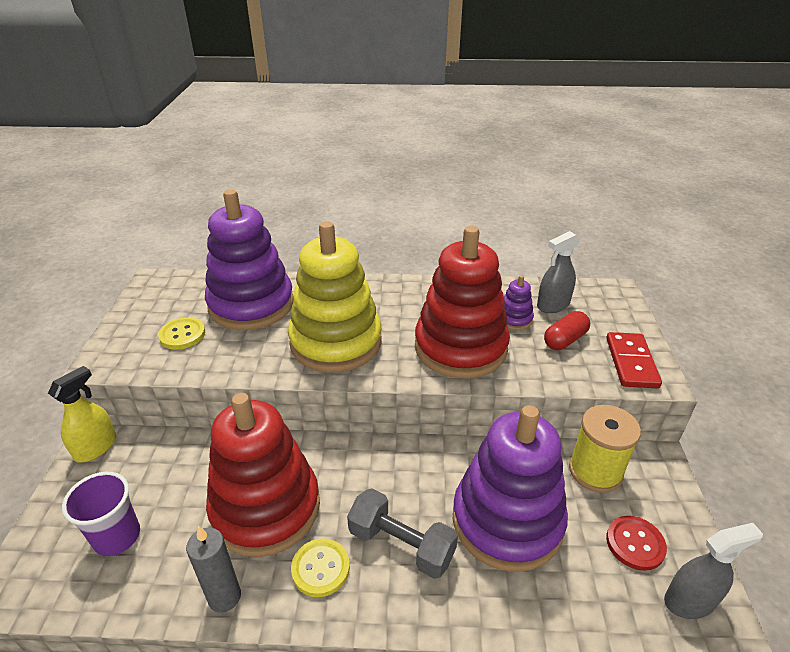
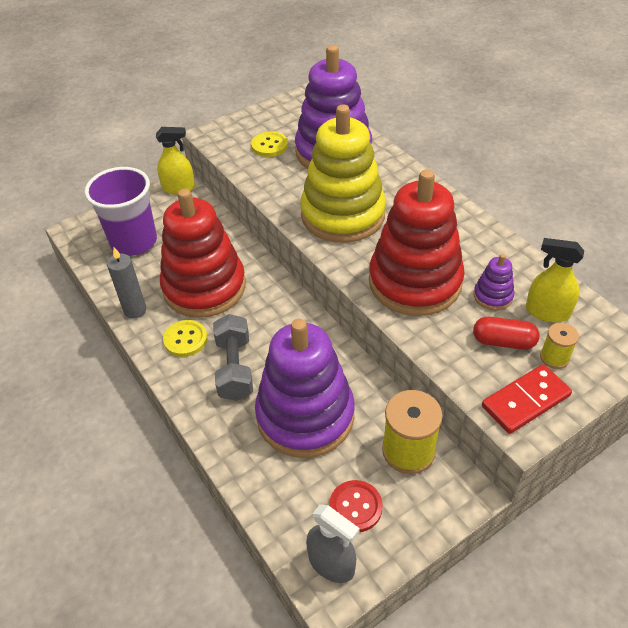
camera: 55 degrees right, 10 degrees up
(117, 536) = (134, 242): purple cup -> purple cup, size x1.51
(553, 305) = (547, 312): grey spray bottle -> yellow spray bottle
(599, 326) = (554, 357): none -> yellow spool

